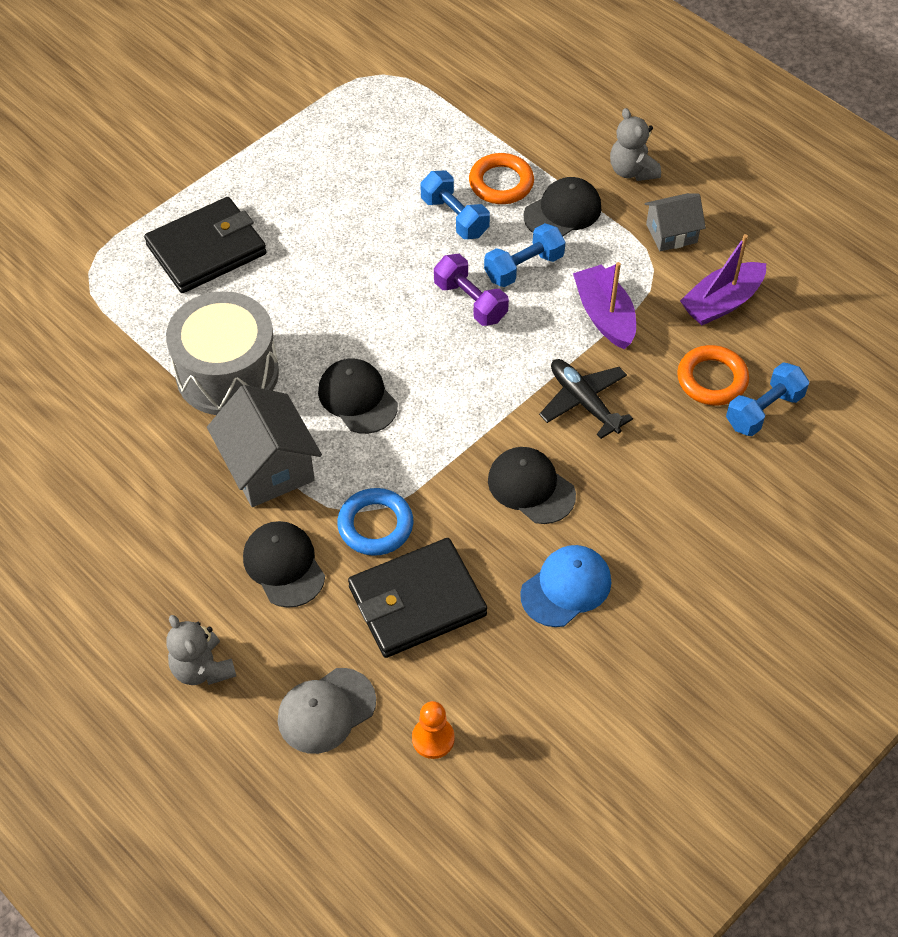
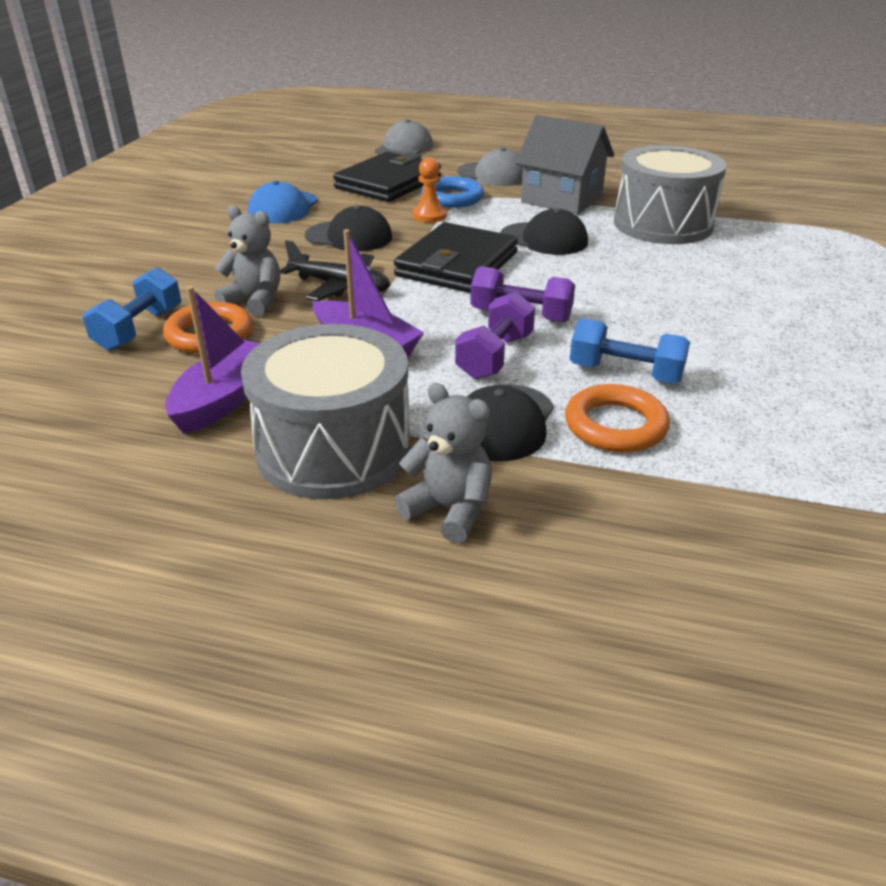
camera: 150 degrees right, 20 degrees down
(202, 668) = (492, 143): grey teddy bear -> grey teddy bear (255, 301)
(206, 249) = (812, 275): black wallet -> black wallet (457, 264)
(284, 565) = (493, 174): black cap -> grey cap
(433, 738) = (330, 154): orange pawn -> orange pawn (429, 216)
(524, 267) = (495, 356): blue dumbbell -> purple dumbbell
(671, 233) = (333, 449): grey house -> grey drum

